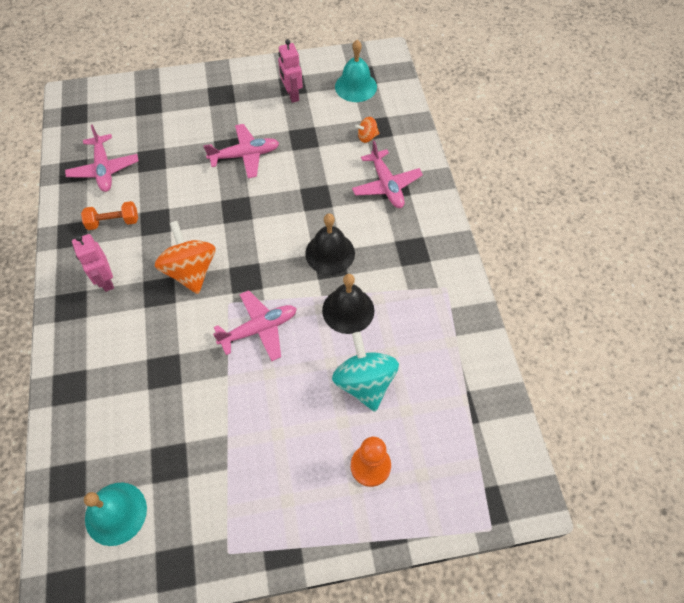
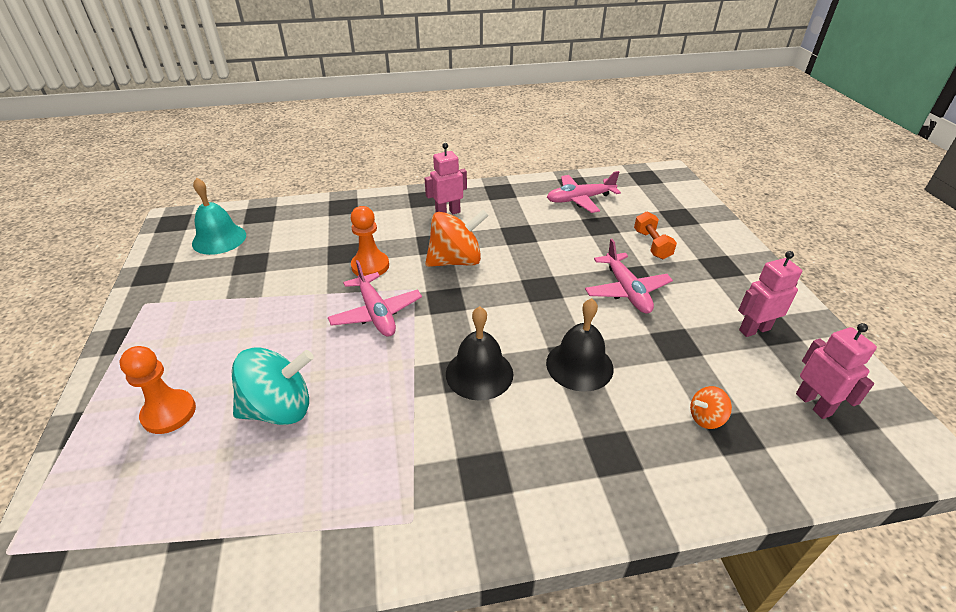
camera: 90 degrees right, 20 degrees down
(113, 222) = (515, 210): orange dumbbell -> orange dumbbell (652, 244)
(189, 343) = (370, 266): none -> orange pawn
(348, 310) = (388, 392): black bell -> black bell (579, 365)
(355, 86) = (813, 404): turquoise bell -> pink robot
(367, 137) = (706, 418): orange spinning top -> orange spinning top turned 90 degrees counterclockwise
(386, 185) = (610, 442): pink plane -> none

